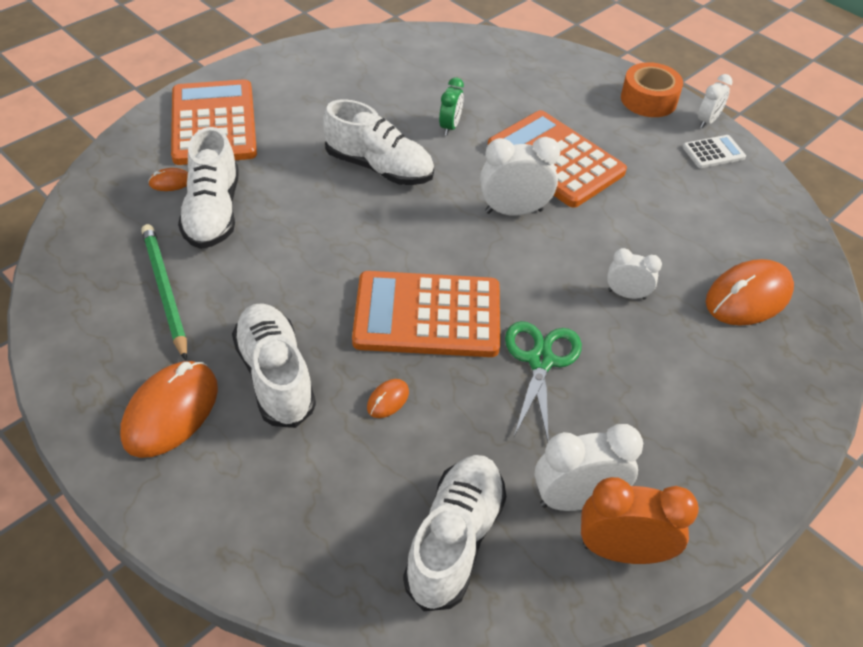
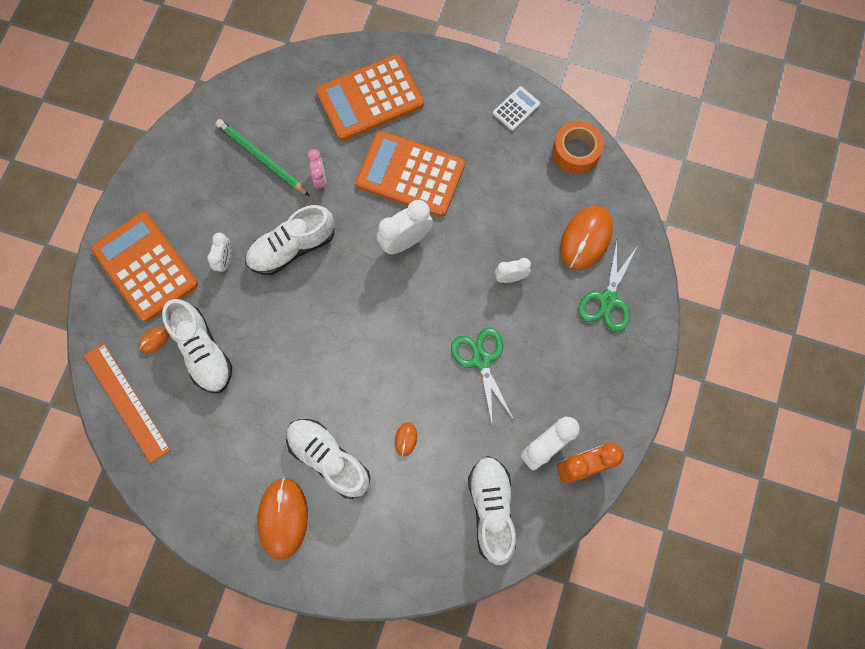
camera: 25 degrees left, 25 degrees up
(96, 220) = (127, 401): none -> orange ruler
(165, 291) = (217, 434): green pencil -> green pencil (261, 159)
(379, 167) = (292, 248): white shoe -> white shoe turned 150 degrees clockwise
(427, 315) = (395, 362): orange calculator -> orange calculator (370, 98)
(450, 126) = (319, 179): green clock -> pink clock
(648, 100) = (449, 73): orange tape -> orange tape (575, 152)
(707, 121) = (500, 76): white clock -> white clock (225, 260)
(751, 370) = (608, 300): none -> green scissors

